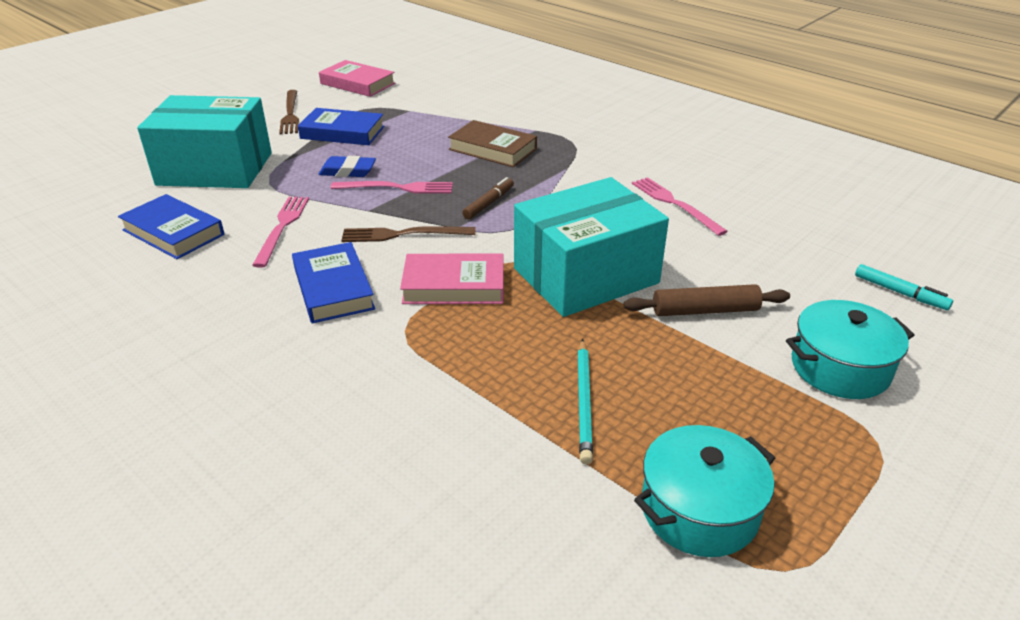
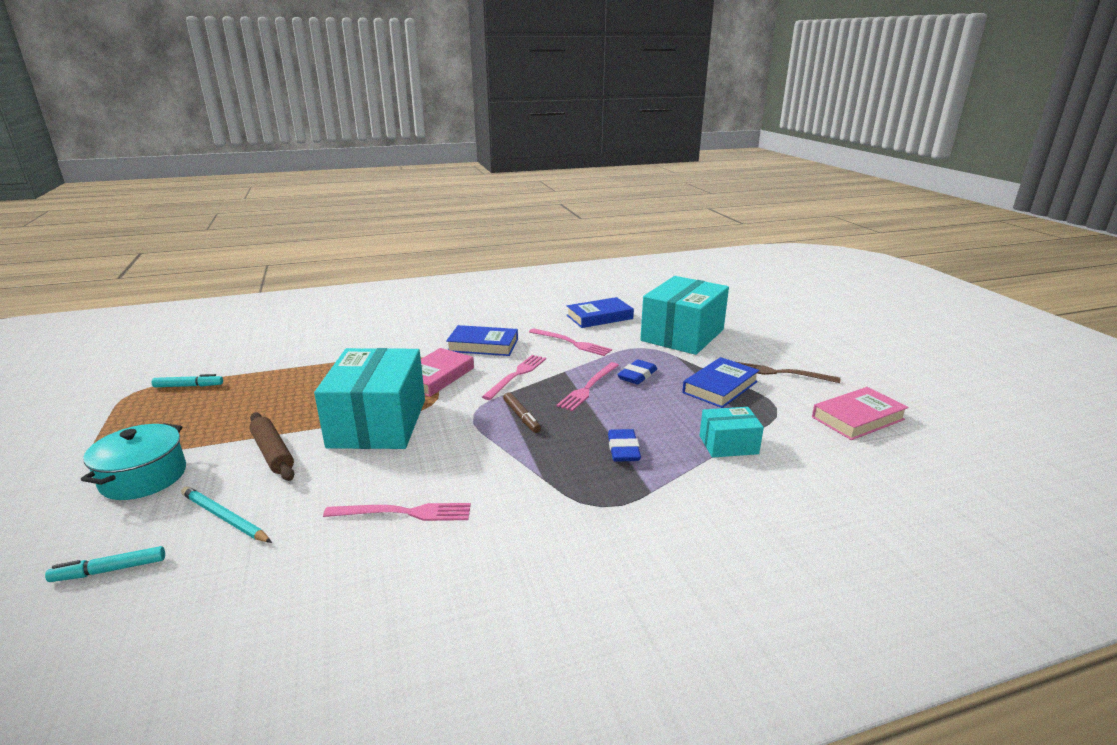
camera: 120 degrees right, 10 degrees down
(403, 234) = (516, 375): brown fork -> pink fork
(443, 117) = (728, 444): none -> turquoise box
(493, 149) = (623, 449): brown book -> blue eraser
(584, 402) = (288, 383): turquoise pencil -> turquoise pencil (224, 518)
(699, 510) = (189, 386): turquoise pot -> turquoise marker
(705, 310) = (273, 453): brown rolling pin -> brown rolling pin turned 60 degrees counterclockwise

